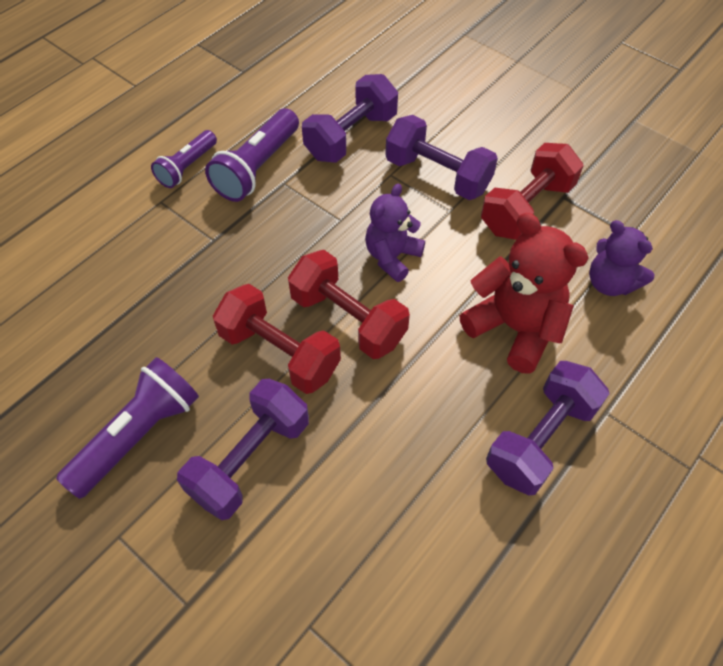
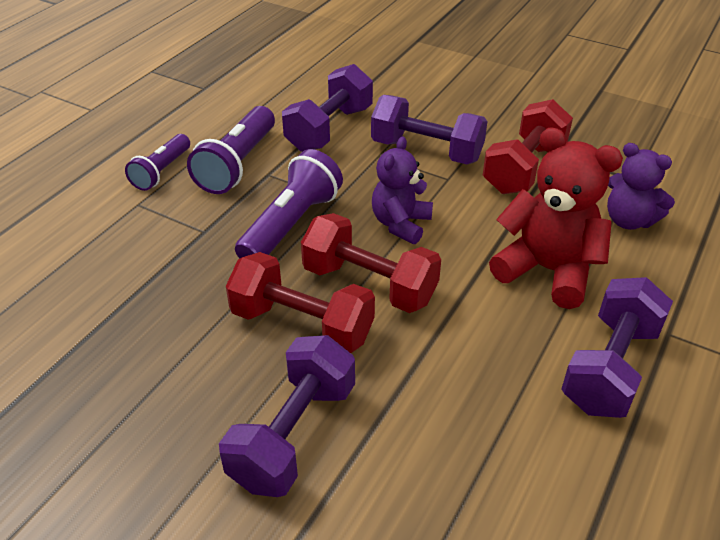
camera: 10 degrees left, 15 degrees down
(138, 434) = (154, 428): purple flashlight -> purple flashlight (291, 224)

